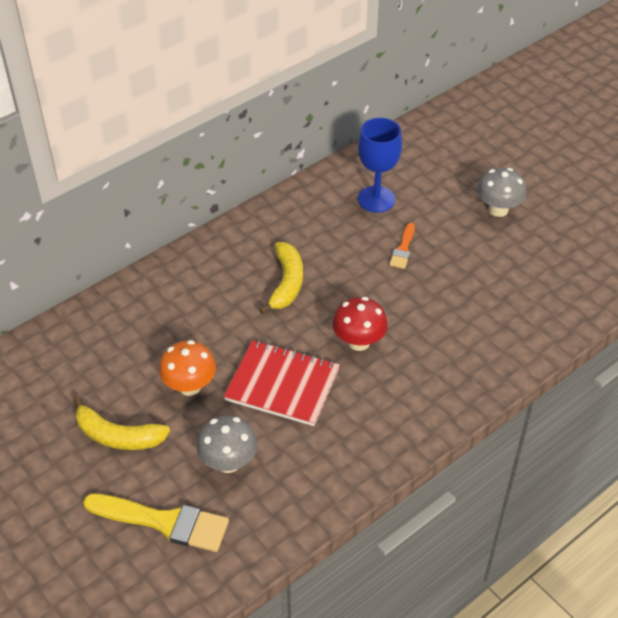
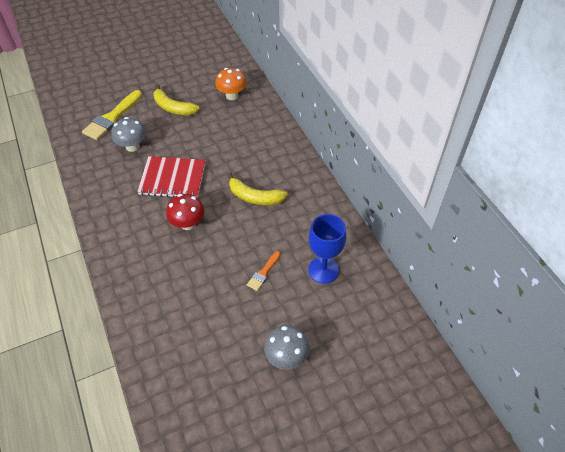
camera: 105 degrees right, 5 degrees up
(118, 436) = (173, 107): yellow banana -> yellow banana turned 90 degrees counterclockwise
(189, 386) = (192, 139): orange mushroom -> orange mushroom (232, 96)
(282, 385) = (172, 179): red notebook -> red notebook turned 60 degrees clockwise
(403, 249) = (263, 273): orange brush -> orange brush turned 90 degrees counterclockwise

